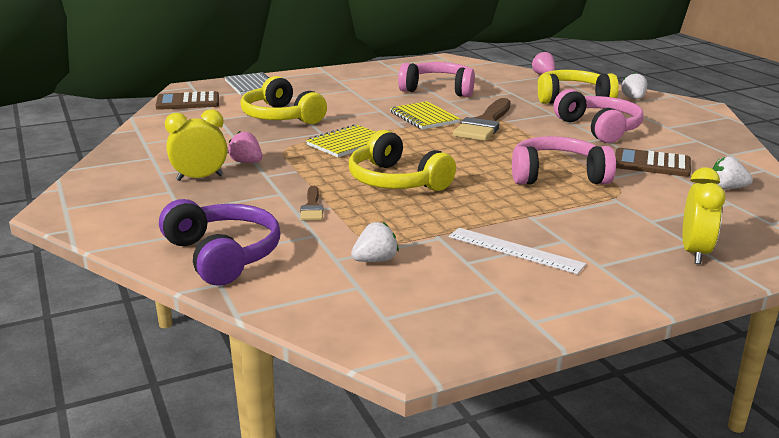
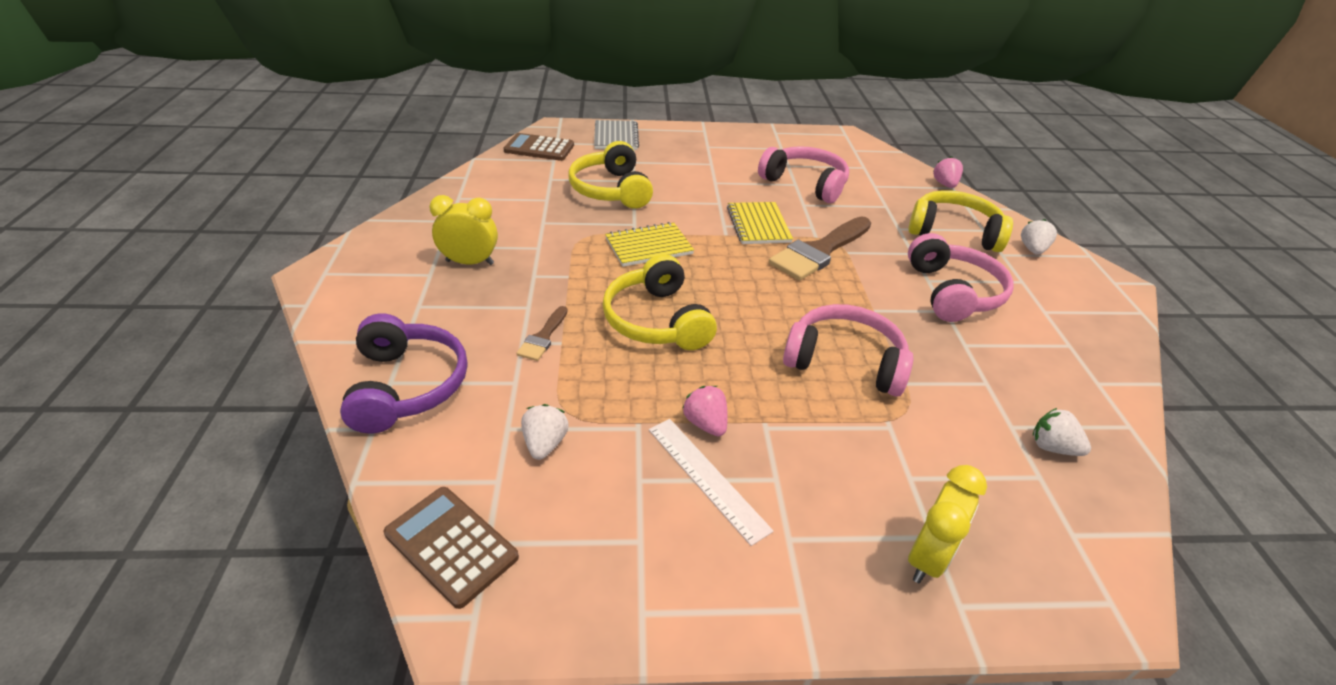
camera: 20 degrees right, 15 degrees up
(246, 162) = (529, 250): pink strawberry -> pink strawberry (705, 423)
(375, 260) = (545, 444): white strawberry -> white strawberry turned 75 degrees counterclockwise
(651, 164) = (978, 373): brown calculator -> brown calculator (451, 545)

